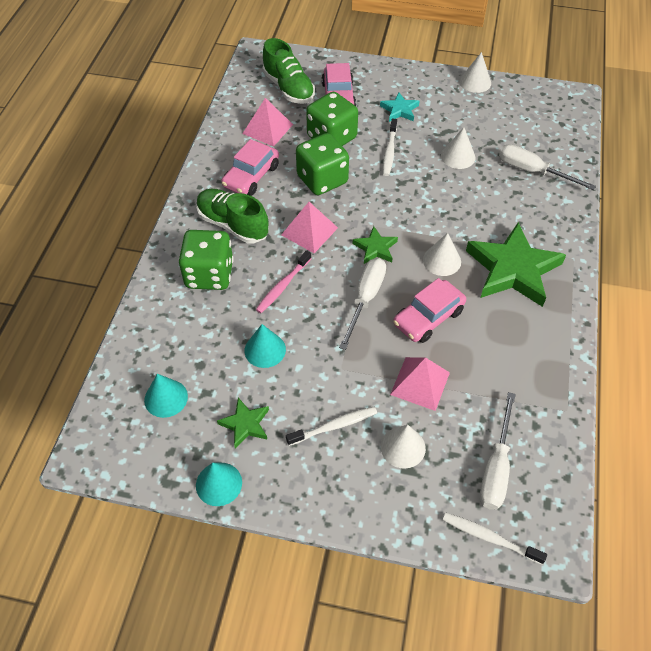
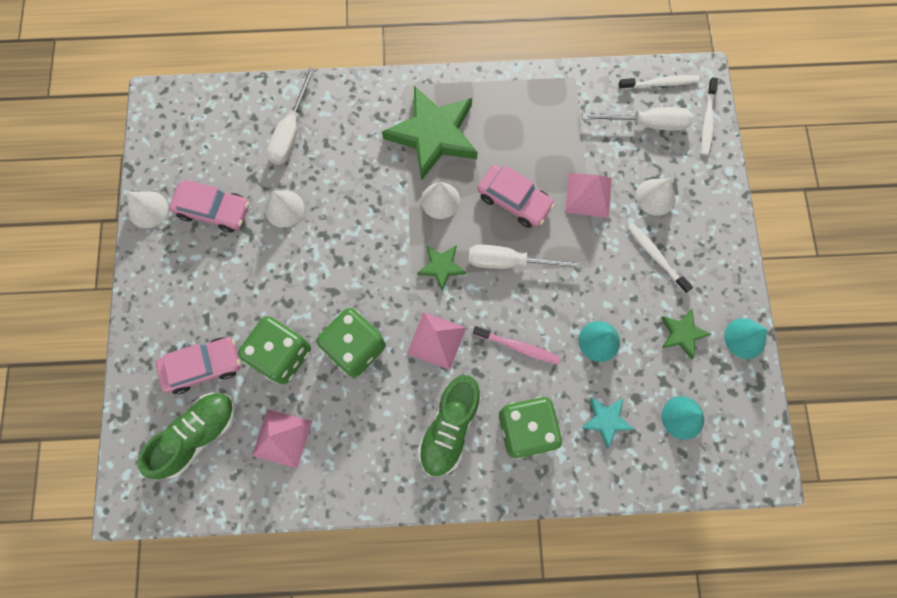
camera: 105 degrees left, 20 degrees up
(251, 176) = (369, 432): pink car -> pink car (214, 210)
(389, 151) = (292, 283): white toothbrush -> white toothbrush (660, 83)
(399, 110) = (216, 286): turquoise star -> turquoise star (606, 420)

